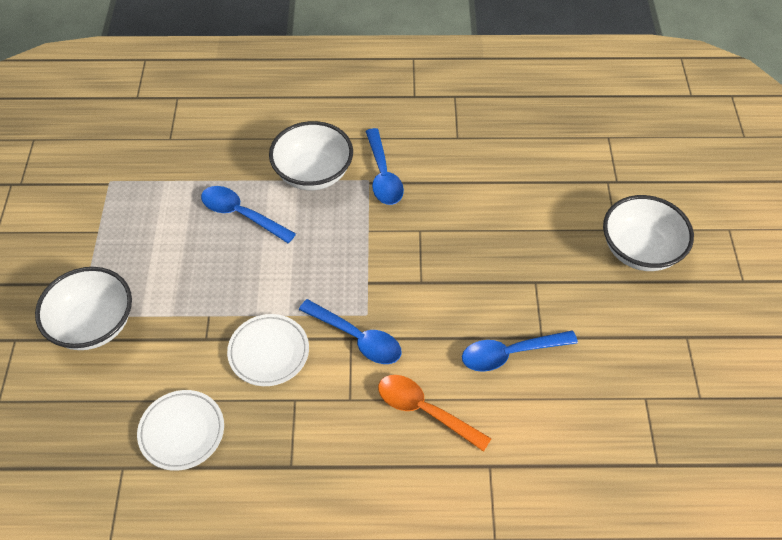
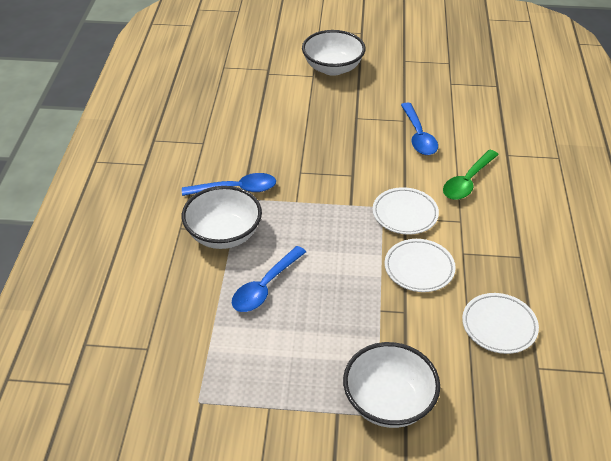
camera: 85 degrees left, 10 degrees down
(357, 338) = (405, 214): blue spoon -> white plate
(425, 411) = (467, 181): orange spoon -> green spoon

